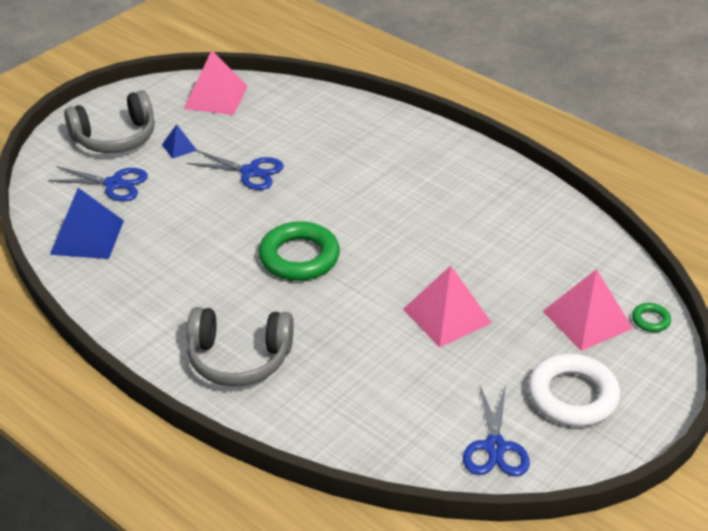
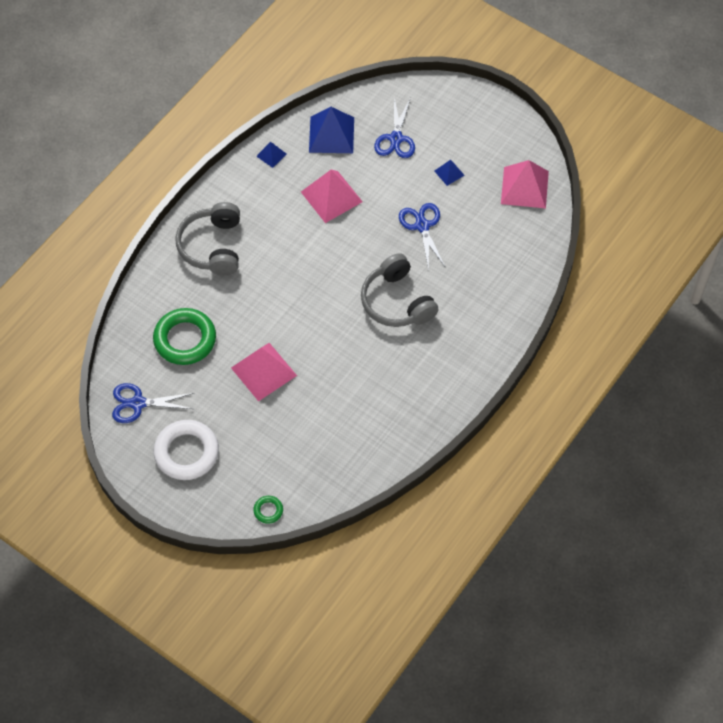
camera: 85 degrees right, 20 degrees up
(100, 293) = (271, 155): none -> blue pyramid
(115, 138) = (456, 128): grey headphones -> grey headphones (397, 301)
(250, 172) = (422, 226): blue scissors -> blue scissors turned 150 degrees clockwise
(299, 257) = (321, 271): green ring -> green ring (185, 339)
(587, 319) = (266, 466): pink pyramid -> pink pyramid (331, 196)

